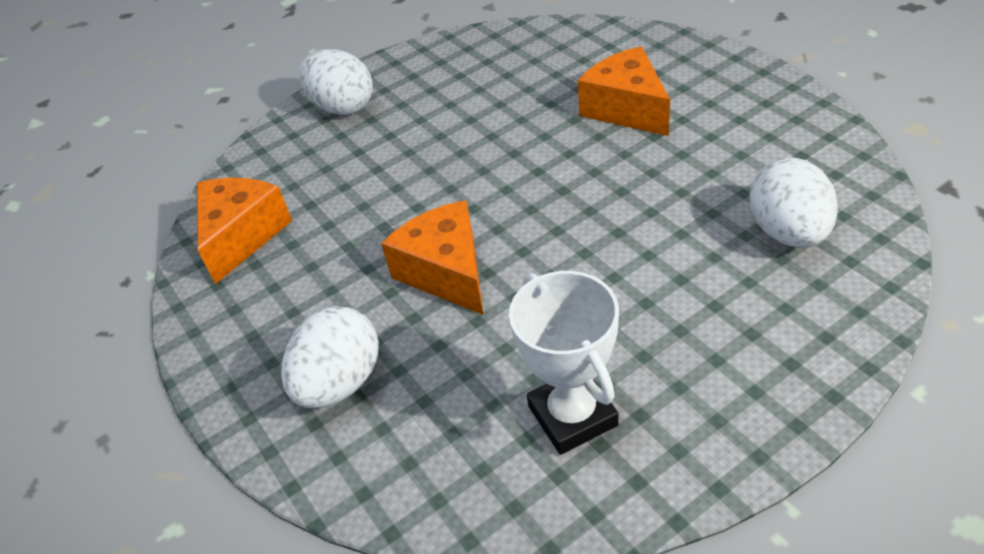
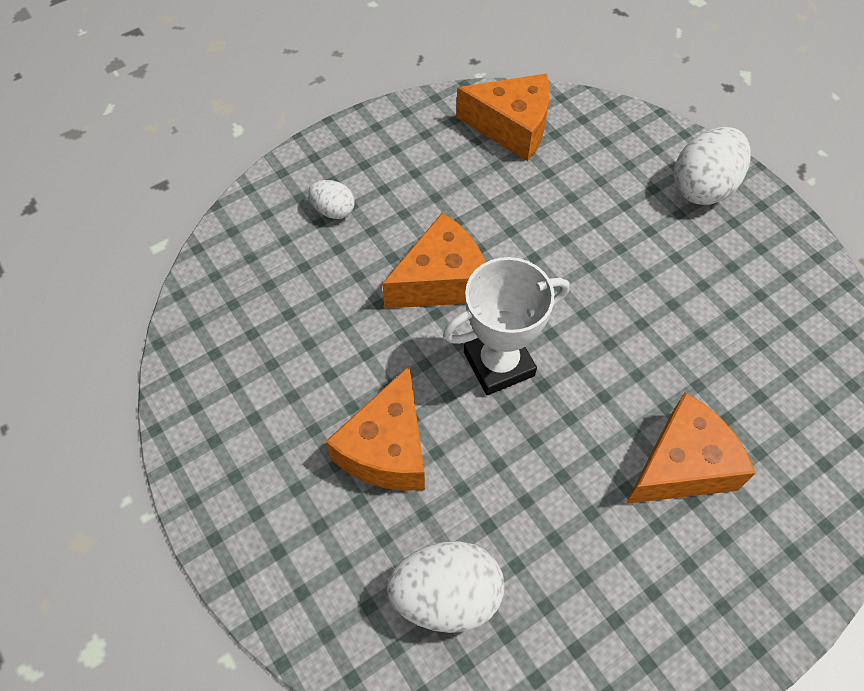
camera: 85 degrees right, 15 degrees up
(340, 383) = (333, 210): white egg -> white egg, size x0.55
(572, 416) = (264, 368): white trophy -> white trophy (499, 364)
(653, 291) = (387, 449): none -> orange cheese

